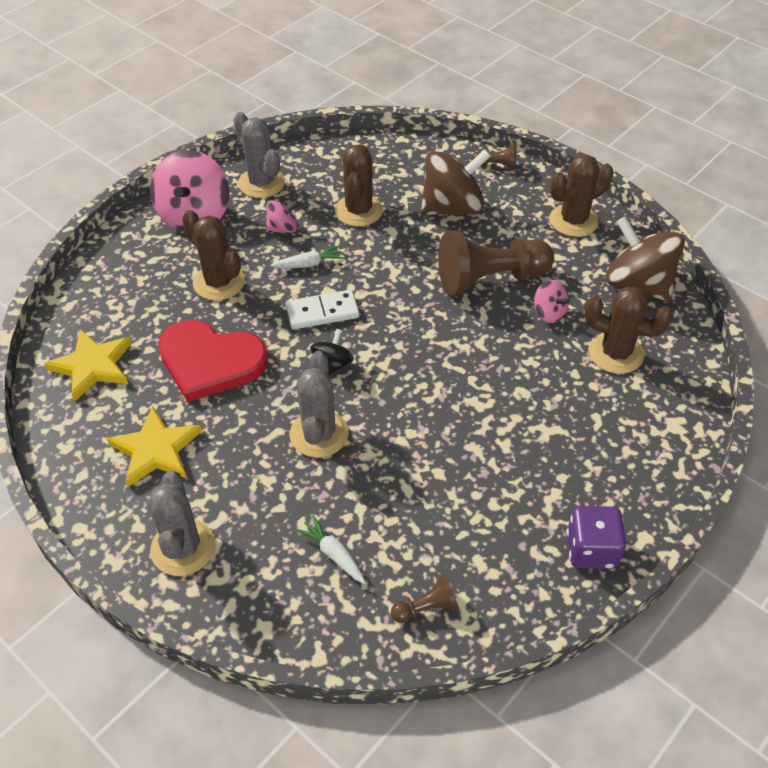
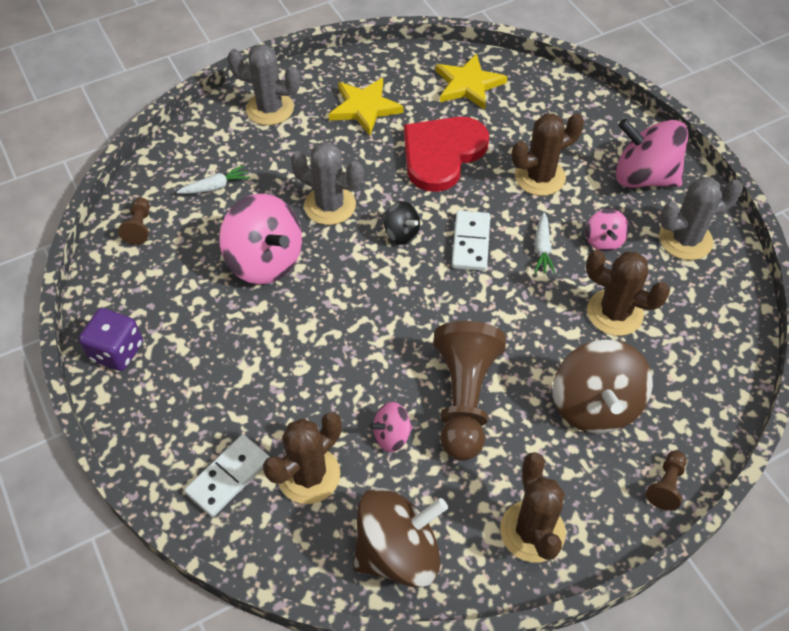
camera: 110 degrees right, 5 degrees up
(416, 464) = (265, 260): none -> pink spinning top
(653, 405) = (228, 477): none -> white domino

